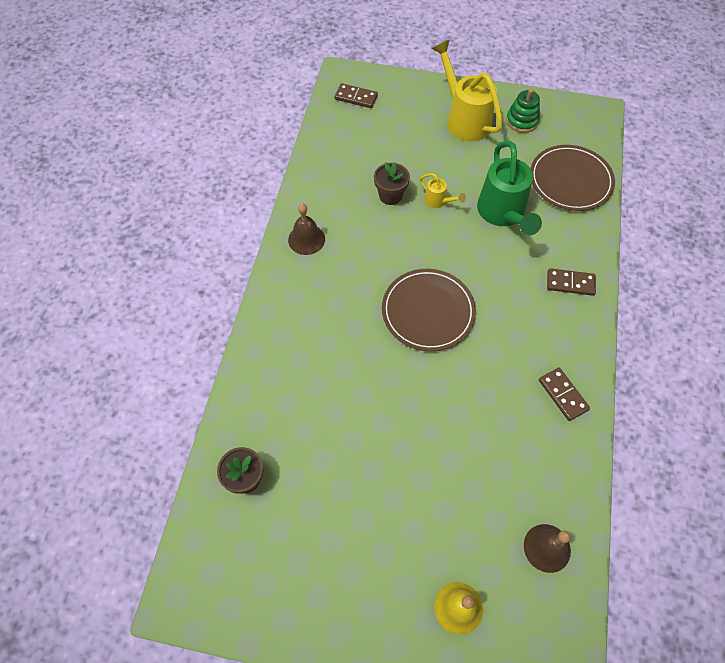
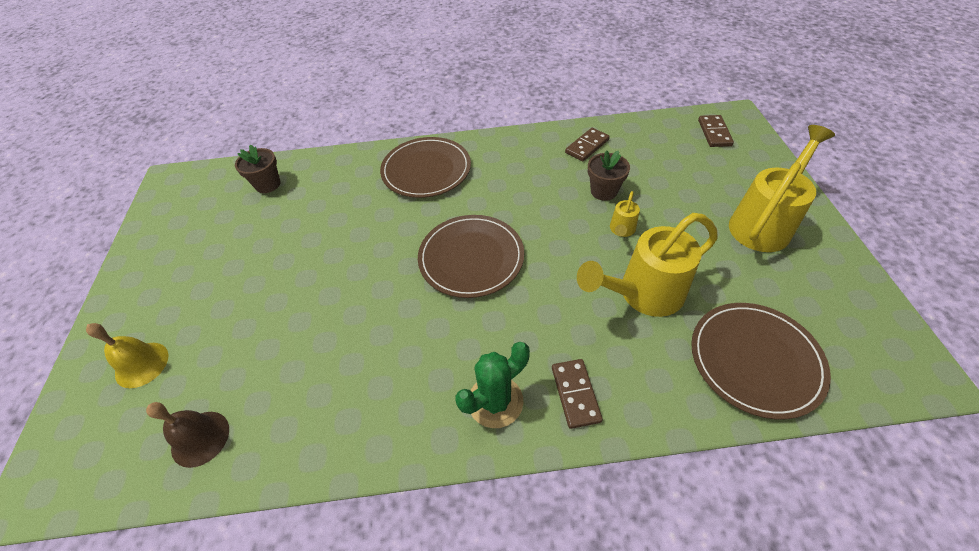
camera: 75 degrees right, 10 degrees down
(298, 319) = (426, 170): none -> brown plate
(306, 239) = (515, 150): brown bell -> none
(503, 214) = (643, 294): green watering can -> yellow watering can
(522, 121) = (815, 280): green stacking toy -> none
(563, 395) = (401, 418): brown domino -> brown domino (587, 146)
(564, 332) = (495, 401): none -> green cactus

